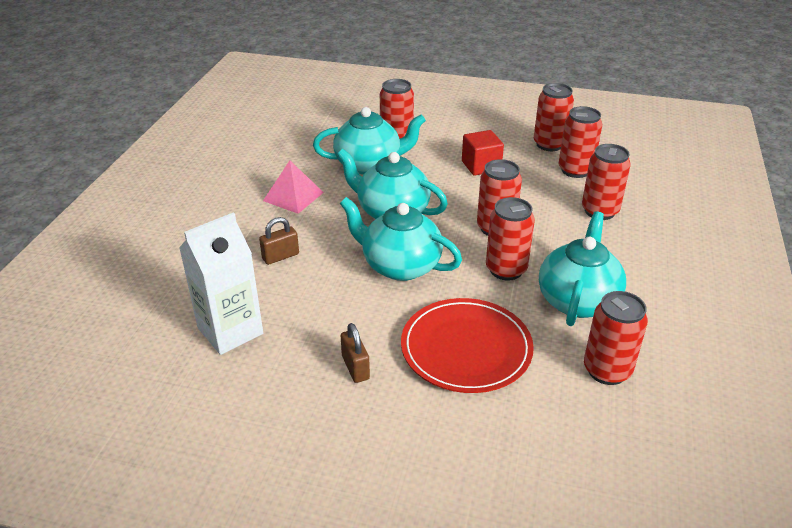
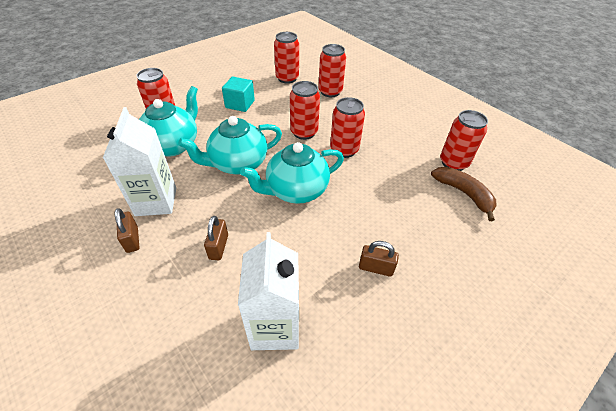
camera: 55 degrees left, 10 degrees up
(243, 209) = (132, 239): none -> brown padlock
(293, 196) = (156, 201): pink pyramid -> white carton
(466, 348) = (397, 205): red plate -> none
(481, 166) = (240, 104): red cube -> turquoise cube
(549, 144) = (253, 72): red can -> none
(556, 400) = (464, 193): none -> brown banana
(577, 300) = (393, 140): turquoise teapot -> none

